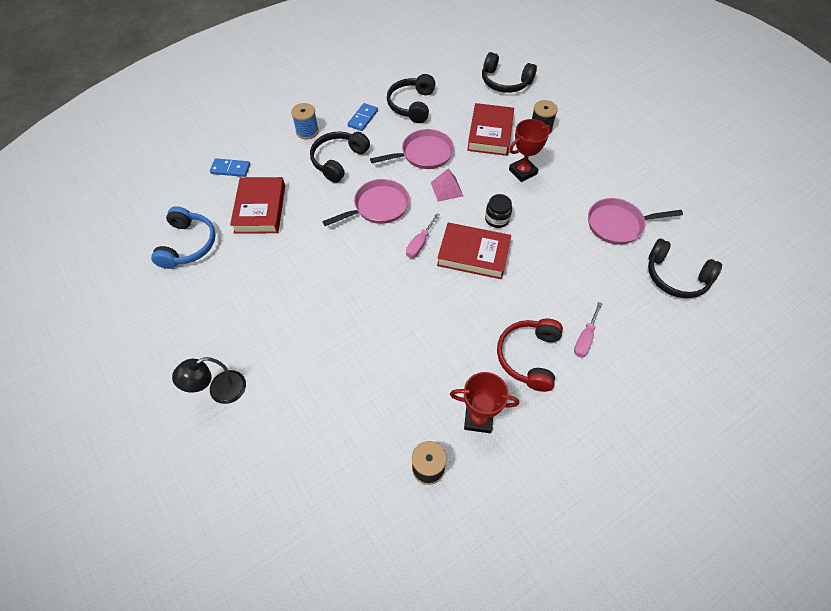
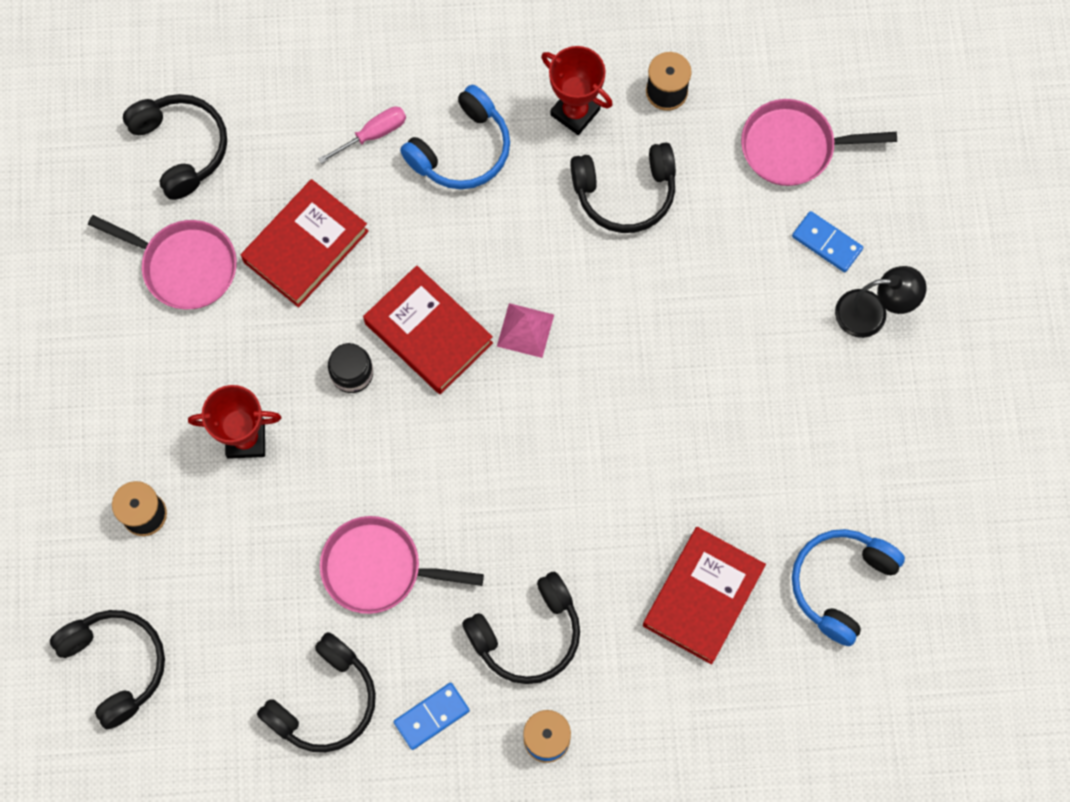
camera: 150 degrees left, 15 degrees up
(230, 169) = (717, 717): blue domino -> blue domino (827, 243)
(378, 207) = (516, 497): pink pan -> pink pan (793, 147)
(414, 384) = (625, 193): none -> black headphones
(420, 243) = (493, 394): pink screwdriver -> none
(447, 189) = (389, 473): pink pyramid -> pink pyramid (525, 330)
(490, 133) = (236, 552): red book -> red book (306, 246)
(529, 357) = (462, 150): red headphones -> blue headphones

